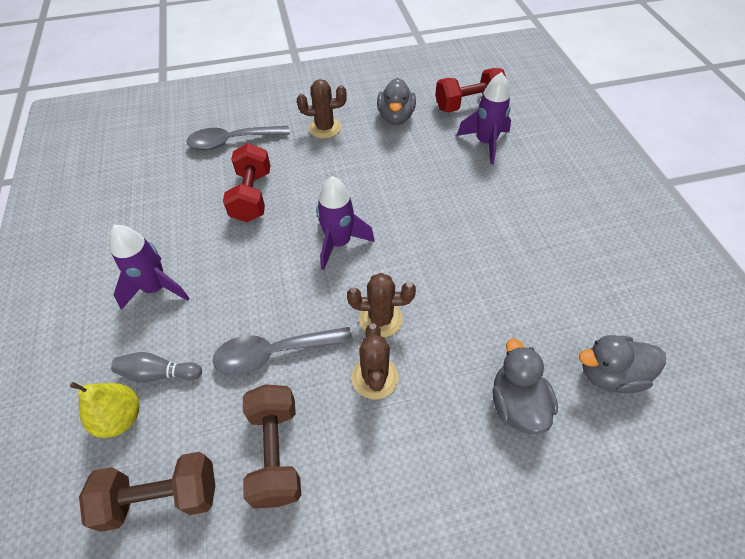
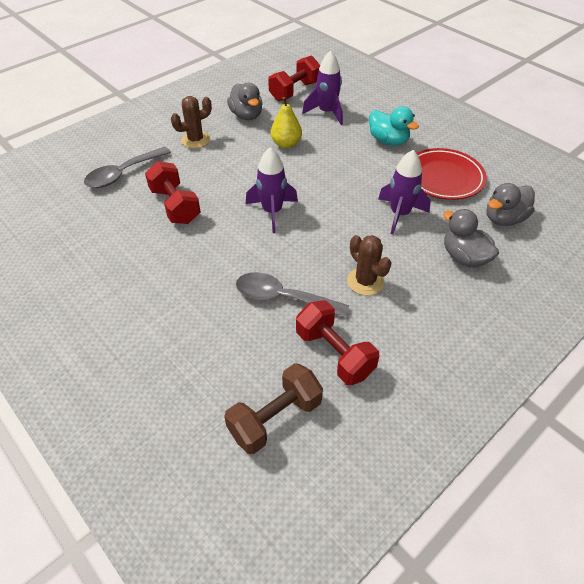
camera: 30 degrees left, 5 degrees down
(120, 418) = (198, 389): yellow pear -> yellow pear (286, 144)
(156, 288) = (149, 296): purple rocket -> purple rocket (399, 214)
(158, 373) = (203, 348): grey bowling pin -> none
(274, 353) = (282, 298): grey spoon -> grey spoon turned 60 degrees clockwise
(276, 452) = (334, 353): brown dumbbell -> red dumbbell
(380, 319) = (341, 246): brown cactus -> none
(533, 205) = (388, 141): none -> turquoise duck
(568, 282) = (443, 178): none -> red plate

